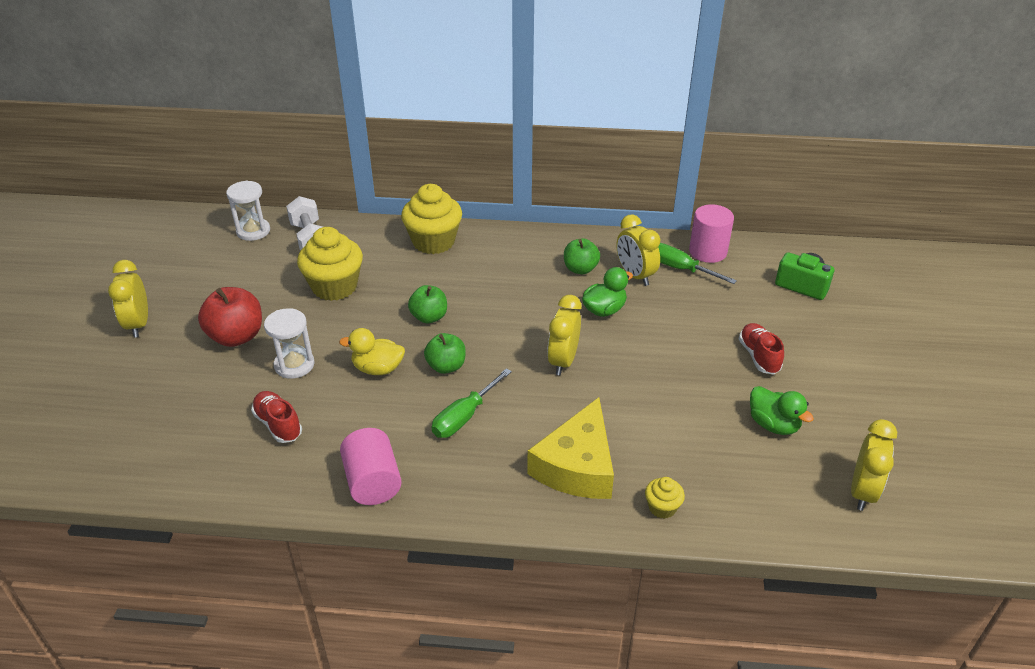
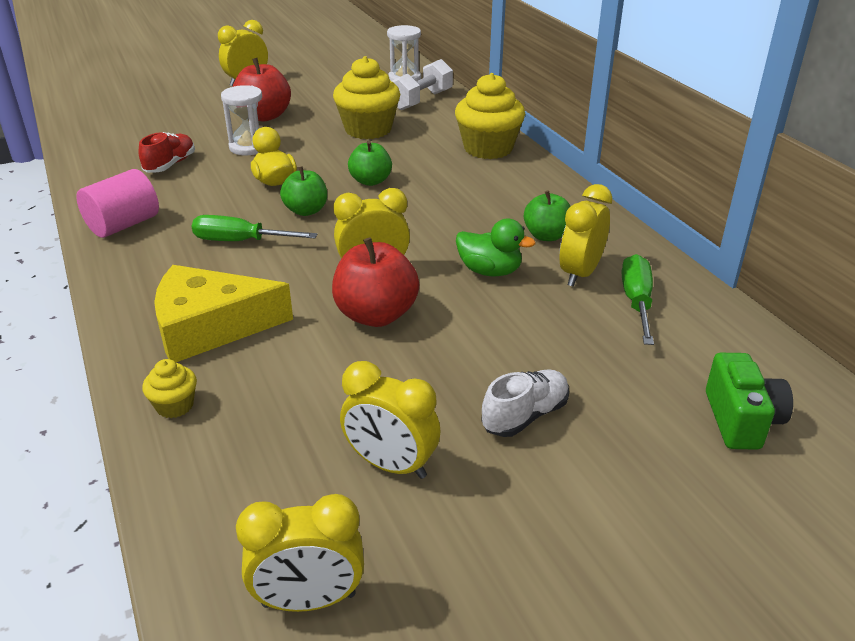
camera: 60 degrees right, 5 degrees down
(619, 379) = (376, 315): none -> red apple
(708, 252) = (703, 314): pink cylinder -> none
(758, 356) = (525, 415): red shoe -> white shoe
(773, 424) = (391, 465): green duck -> yellow clock

